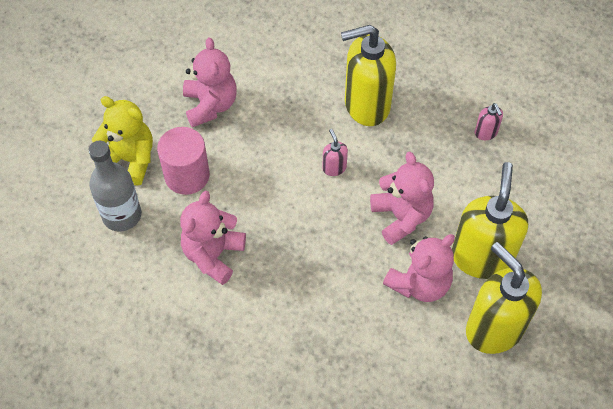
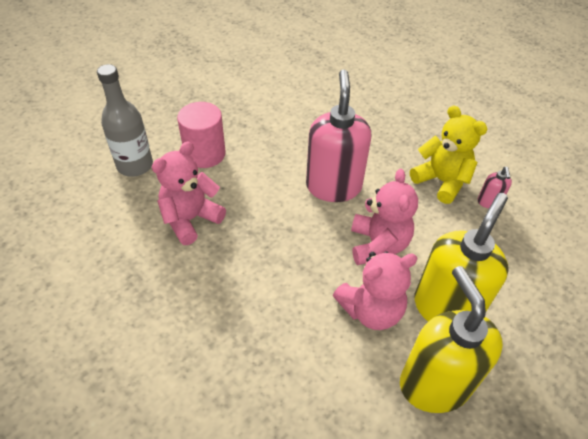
camera: 20 degrees right, 10 degrees down
(130, 159) = (167, 129): yellow teddy bear -> yellow teddy bear (441, 181)
(210, 105) = (253, 112): pink teddy bear -> none
(334, 167) = (333, 186): pink soap dispenser -> pink soap dispenser, size x2.37
(366, 105) = (384, 149): yellow soap dispenser -> none

